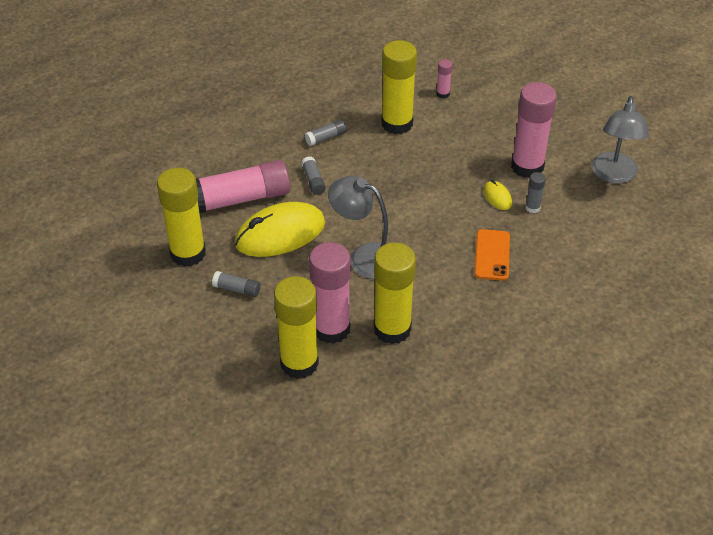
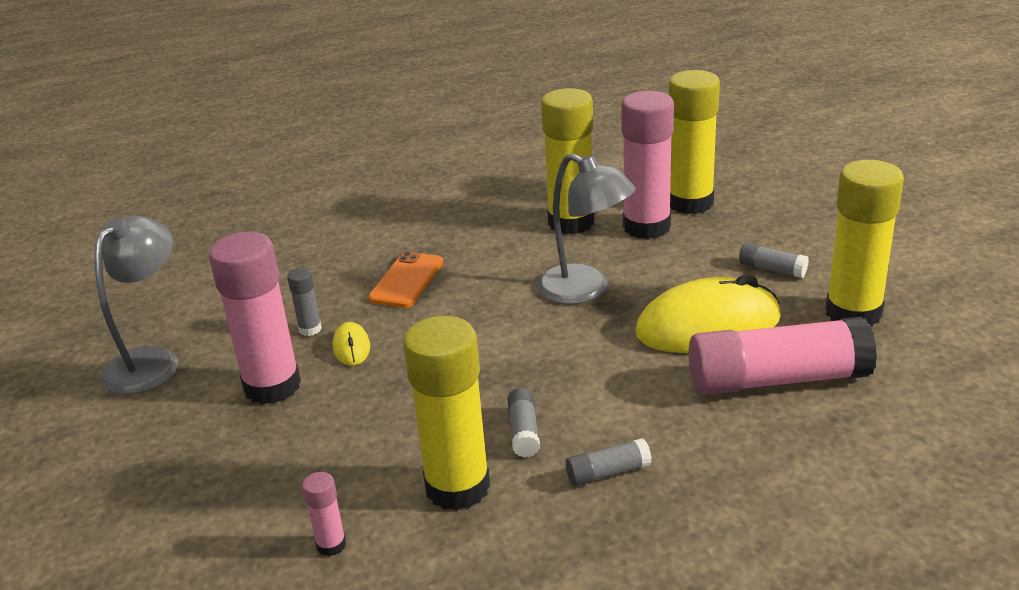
camera: 165 degrees left, 15 degrees down
(313, 181) = (644, 397): grey glue stick -> grey glue stick (524, 431)

